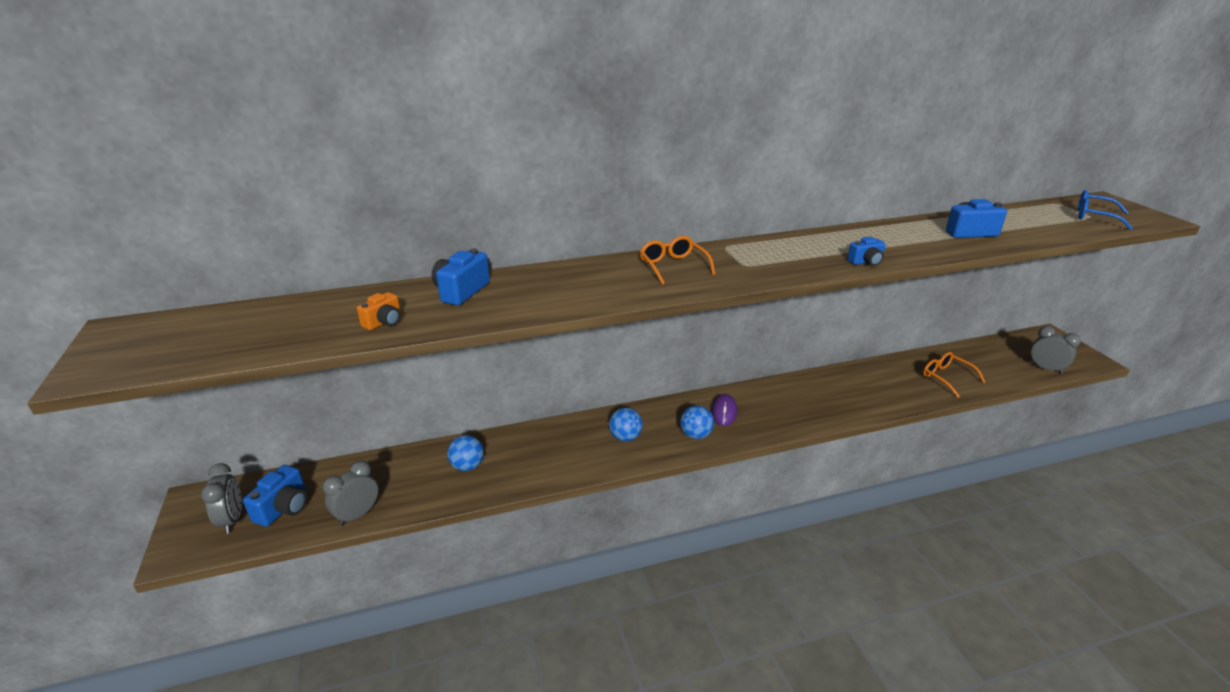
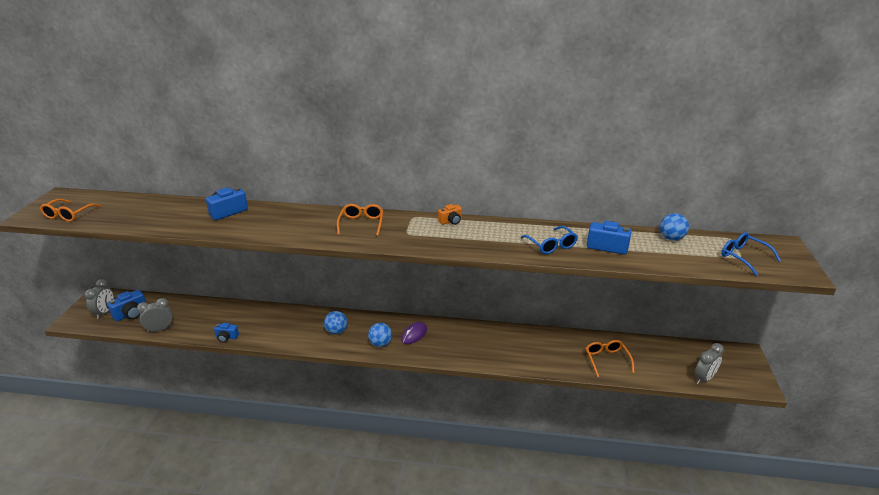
camera: 25 degrees right, 0 degrees up
(173, 354) = (68, 215): none -> orange glasses
(384, 322) = (171, 221): orange camera -> orange camera (451, 221)
(467, 466) = (235, 320): blue ball -> blue ball (671, 238)
(866, 262) = (491, 250): blue camera -> blue camera (226, 337)
(916, 243) = (551, 245): none -> blue glasses
(1046, 369) = (704, 378): grey clock -> grey clock turned 75 degrees clockwise

